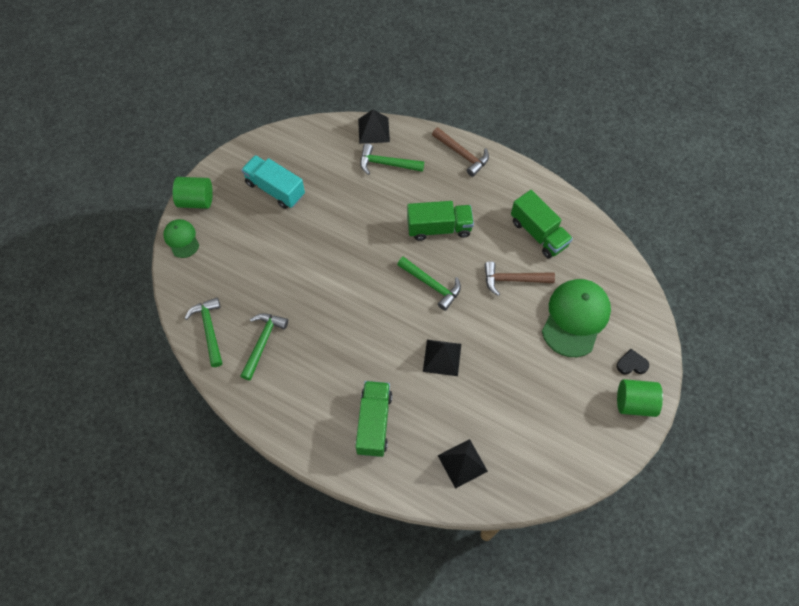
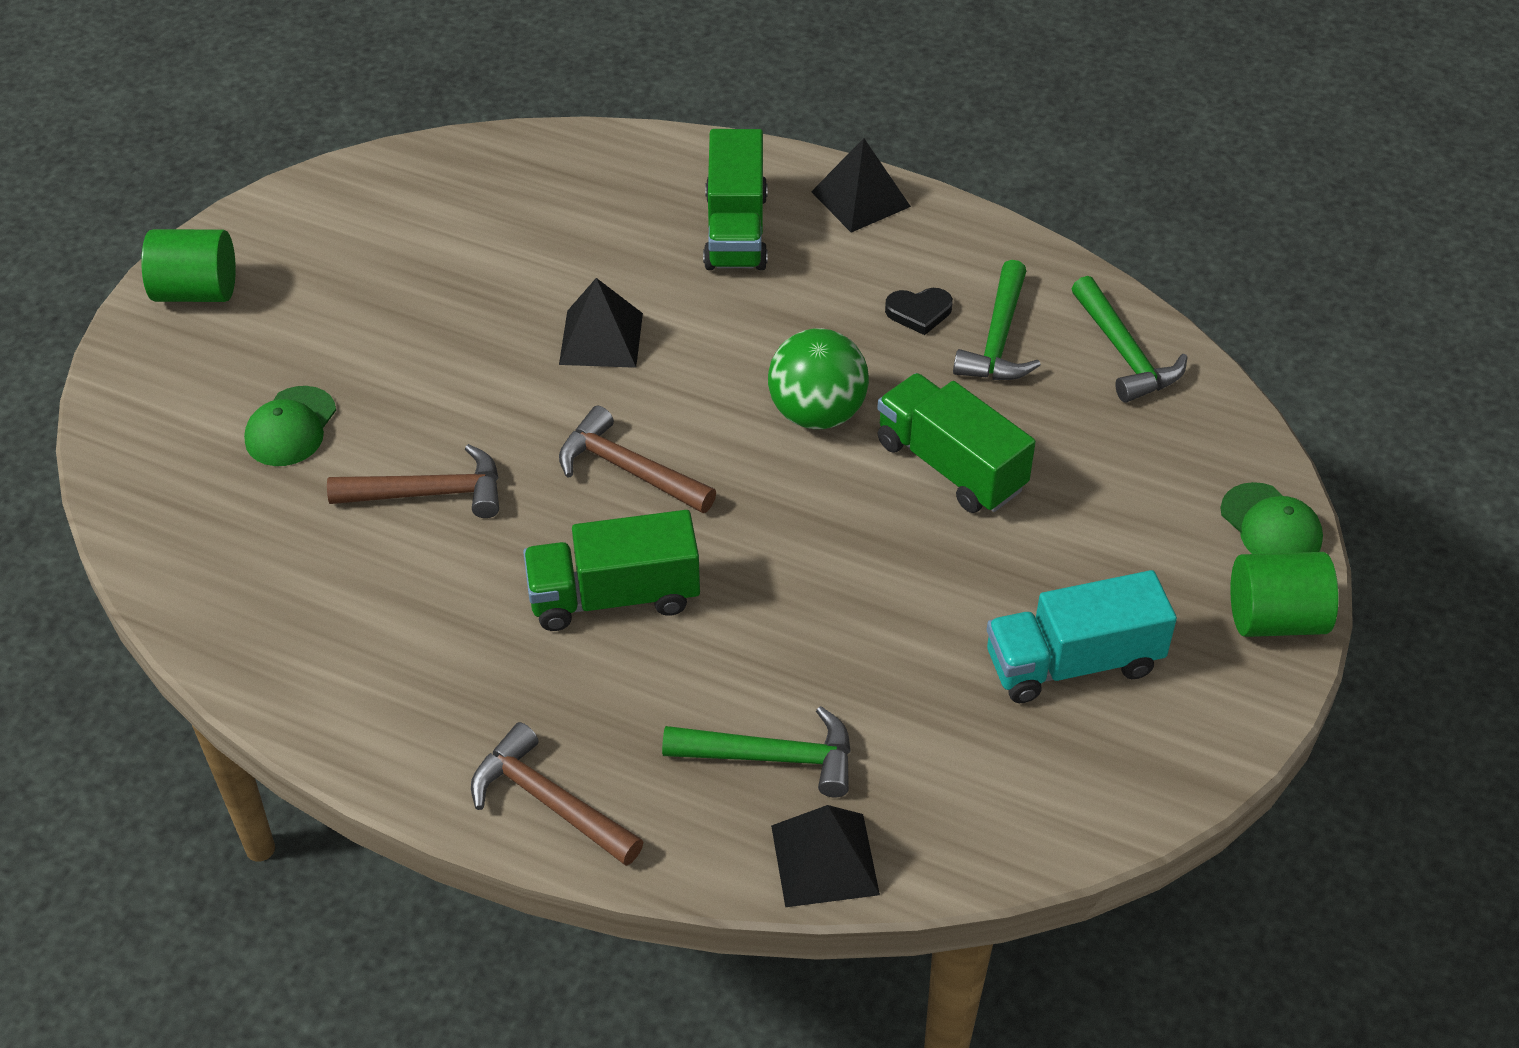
camera: 175 degrees right, 15 degrees down
(275, 189) = (1073, 663): turquoise truck -> turquoise truck turned 135 degrees clockwise
(350, 307) = (817, 413): none -> green ball
(432, 285) = (628, 469): green hammer -> brown hammer
(462, 463) = (558, 187): black pyramid -> black pyramid (860, 199)
(538, 233) = (350, 602): green truck -> green truck (950, 466)
(575, 318) = (290, 427): green cap -> green cap, size x0.54
(631, 364) = (183, 353): black heart -> black heart (919, 312)

